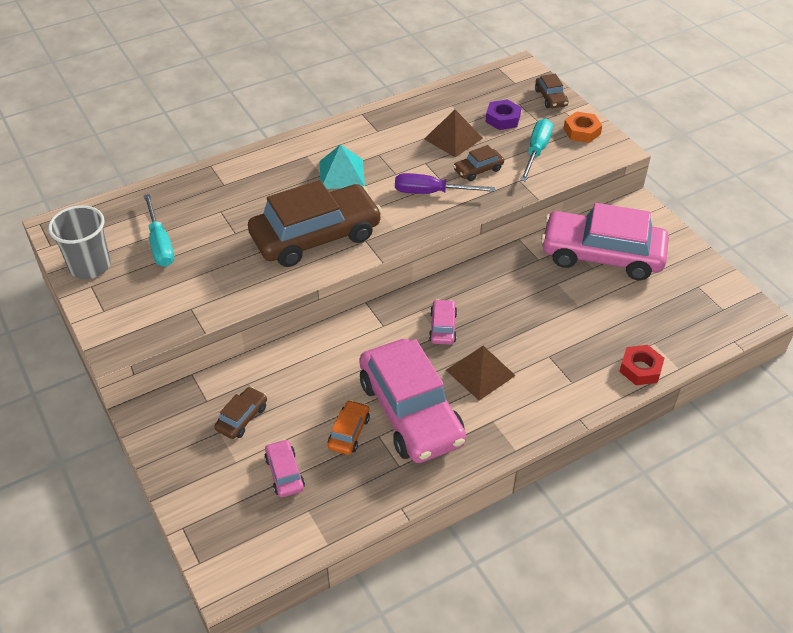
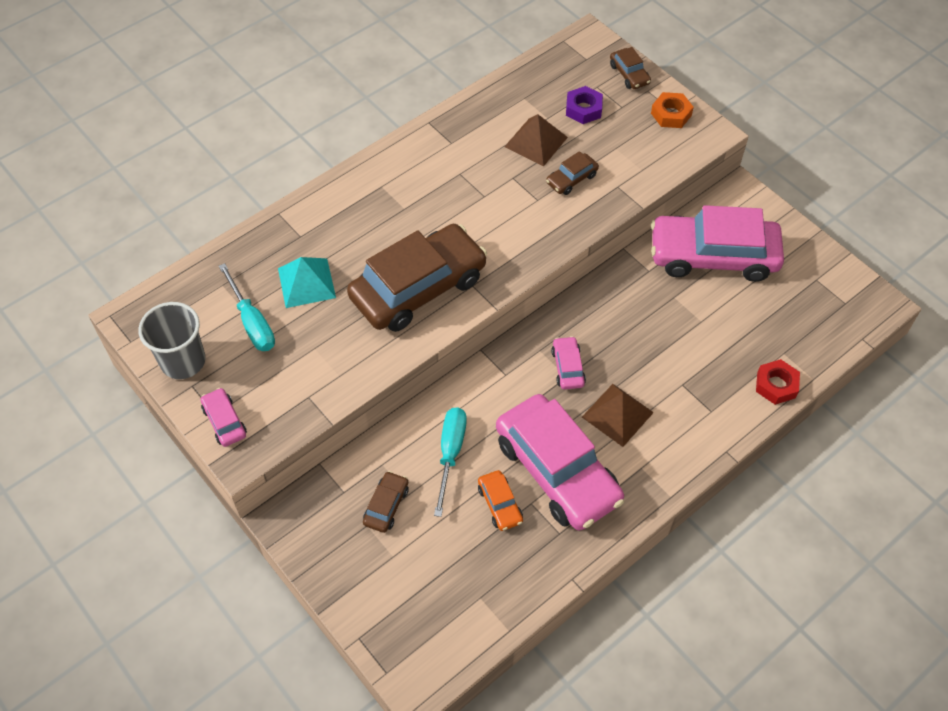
camera: 10 degrees left, 10 degrees up
(284, 473) = (446, 561): pink car -> pink car (224, 421)
(342, 174) = (426, 204): turquoise pyramid -> turquoise pyramid (306, 283)
(349, 432) = (500, 504): orange car -> orange car turned 150 degrees clockwise
(431, 192) = (528, 215): purple screwdriver -> none
(536, 151) = (628, 146): turquoise screwdriver -> turquoise screwdriver (450, 453)

